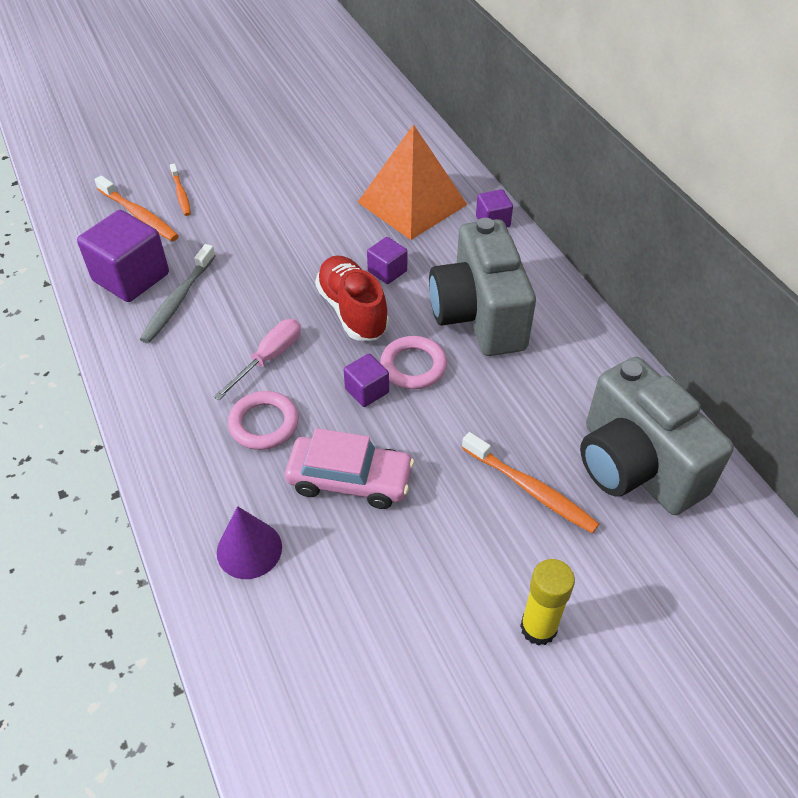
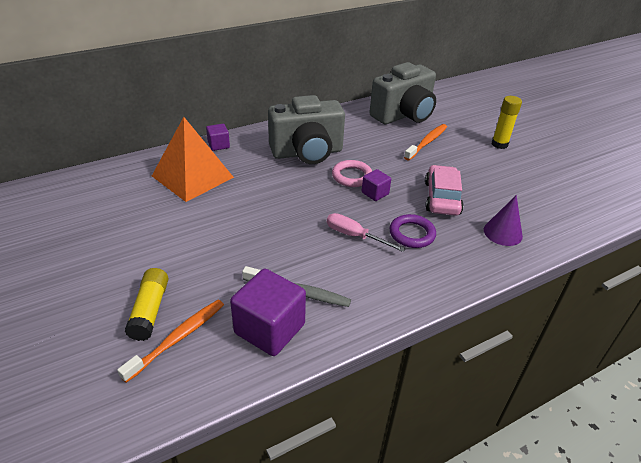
camera: 95 degrees left, 10 degrees down
(181, 194) = (150, 310): orange toothbrush -> yellow glue stick
(264, 424) = (412, 234): pink ring -> purple ring
(352, 311) = (305, 201): red shoe -> none
(387, 271) = (266, 187): purple cube -> none

